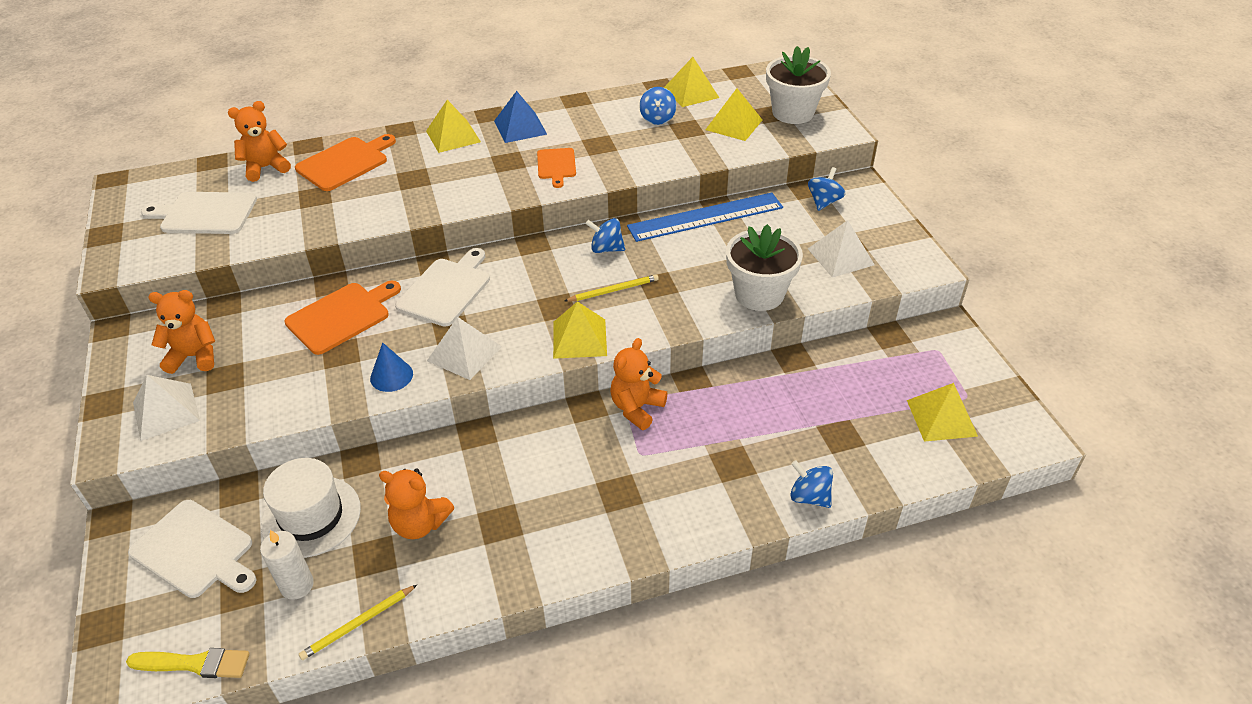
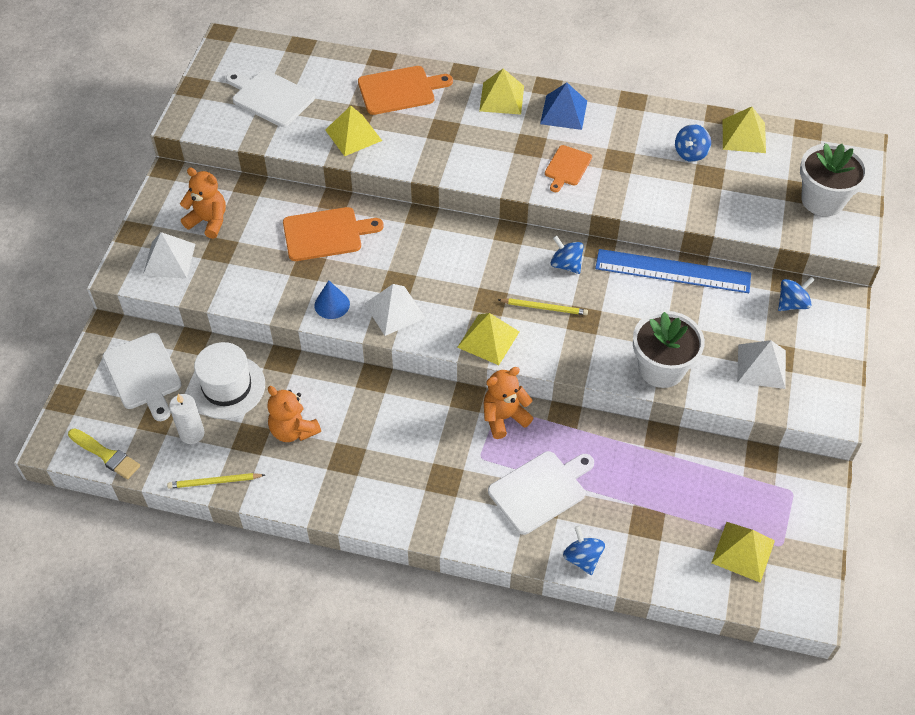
camera: 30 degrees right, 10 degrees up
(266, 168) = (337, 69): orange teddy bear -> none
(446, 289) = (416, 245): white cutting board -> white cutting board (540, 490)
(734, 124) = (755, 190): yellow pyramid -> yellow pyramid (353, 135)

